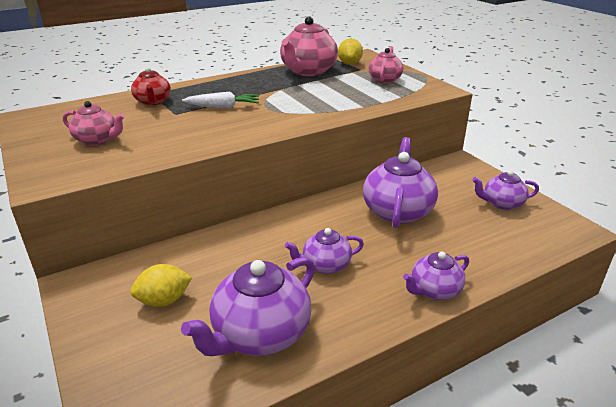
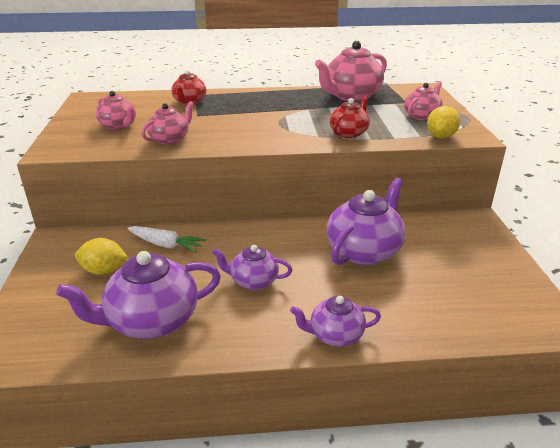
camera: 25 degrees right, 0 degrees up
(172, 143) = (170, 139): none -> pink teapot
(223, 107) = (241, 116): white carrot -> white carrot (165, 245)
(340, 105) = (349, 133): none -> red teapot
(349, 64) = (401, 95): yellow lemon -> yellow lemon (441, 136)
(502, 204) = (485, 273): purple teapot -> none

